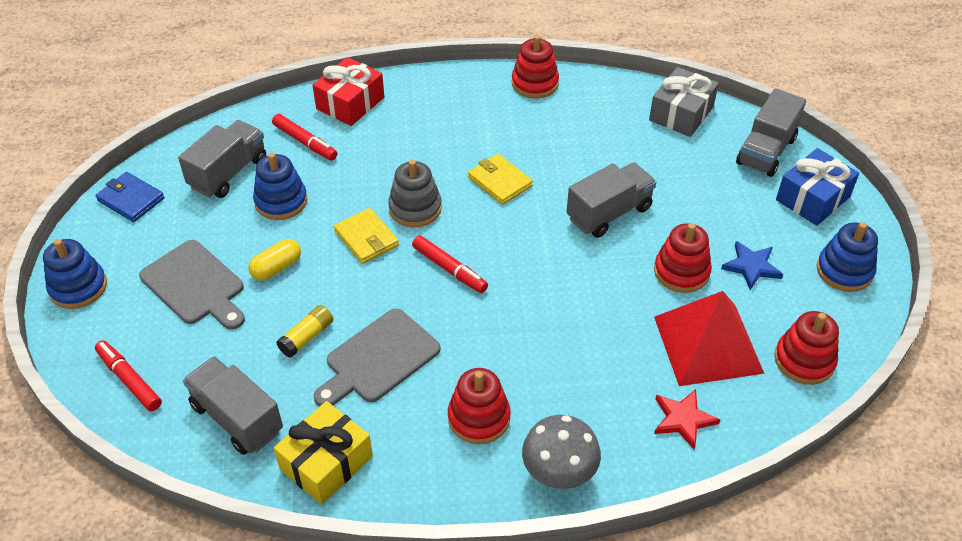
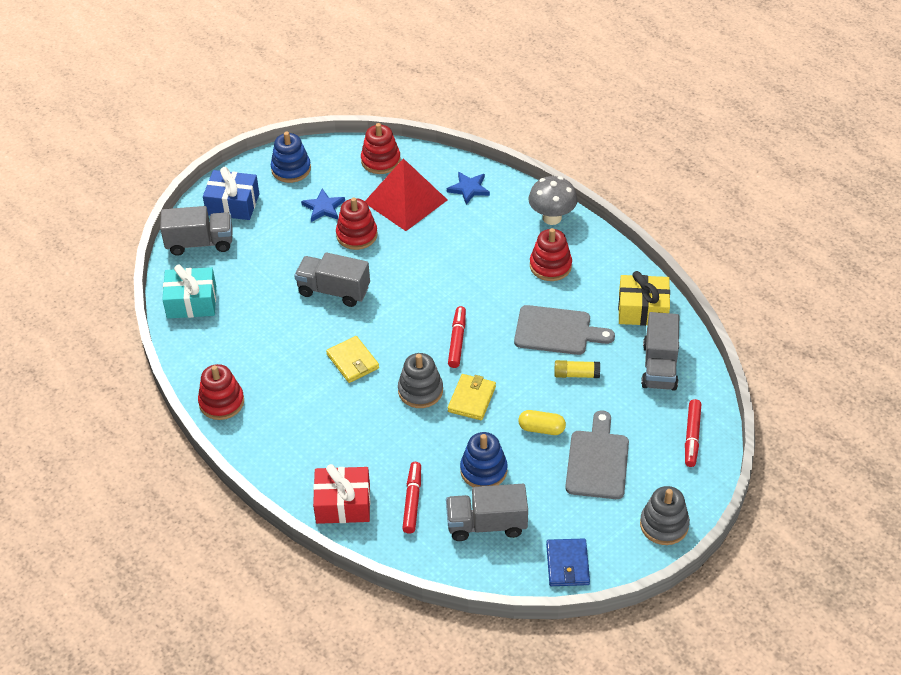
camera: 125 degrees left, 0 degrees up
(78, 287) = (664, 525): blue stacking toy -> grey stacking toy
(499, 182) = (353, 361): yellow wallet -> yellow wallet turned 45 degrees counterclockwise
(681, 114) = (191, 302): grey gift -> turquoise gift
(683, 419) = (469, 189): red star -> blue star

